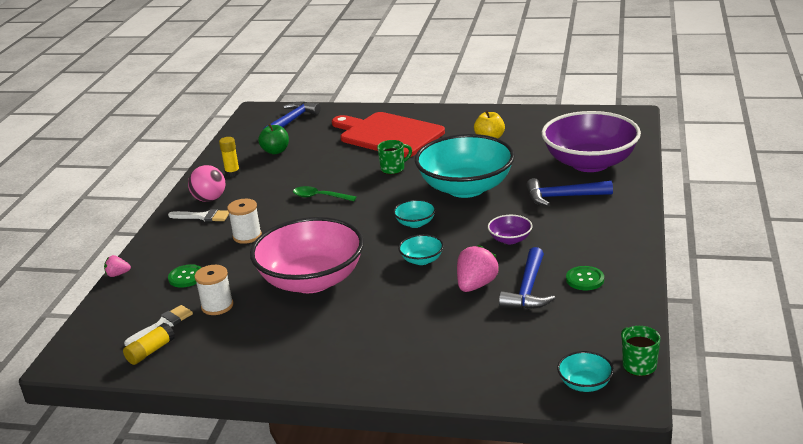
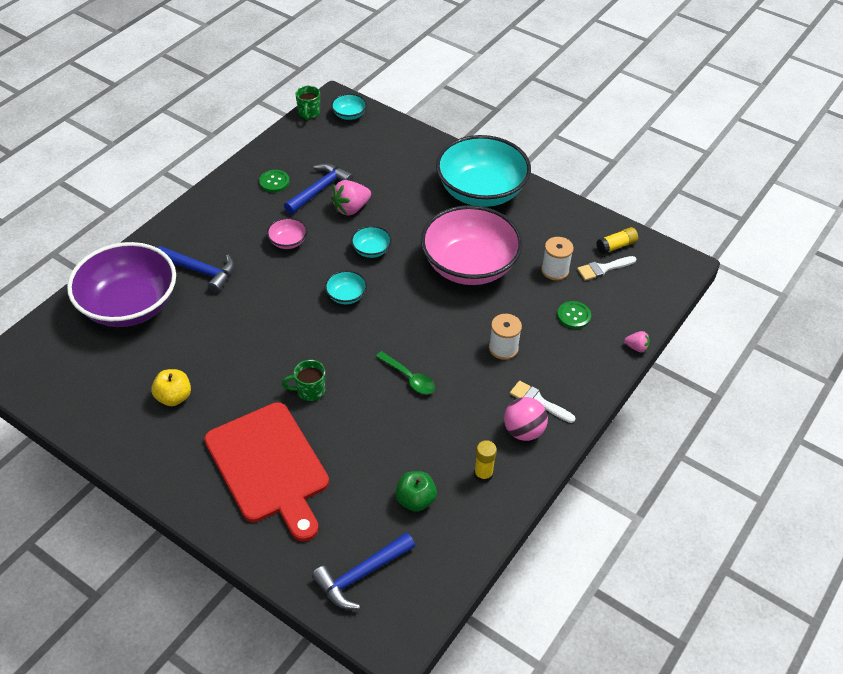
camera: 160 degrees left, 20 degrees up
(466, 188) = (267, 324): turquoise bowl -> turquoise bowl (481, 191)
(510, 239) = (288, 242): purple bowl -> pink bowl

